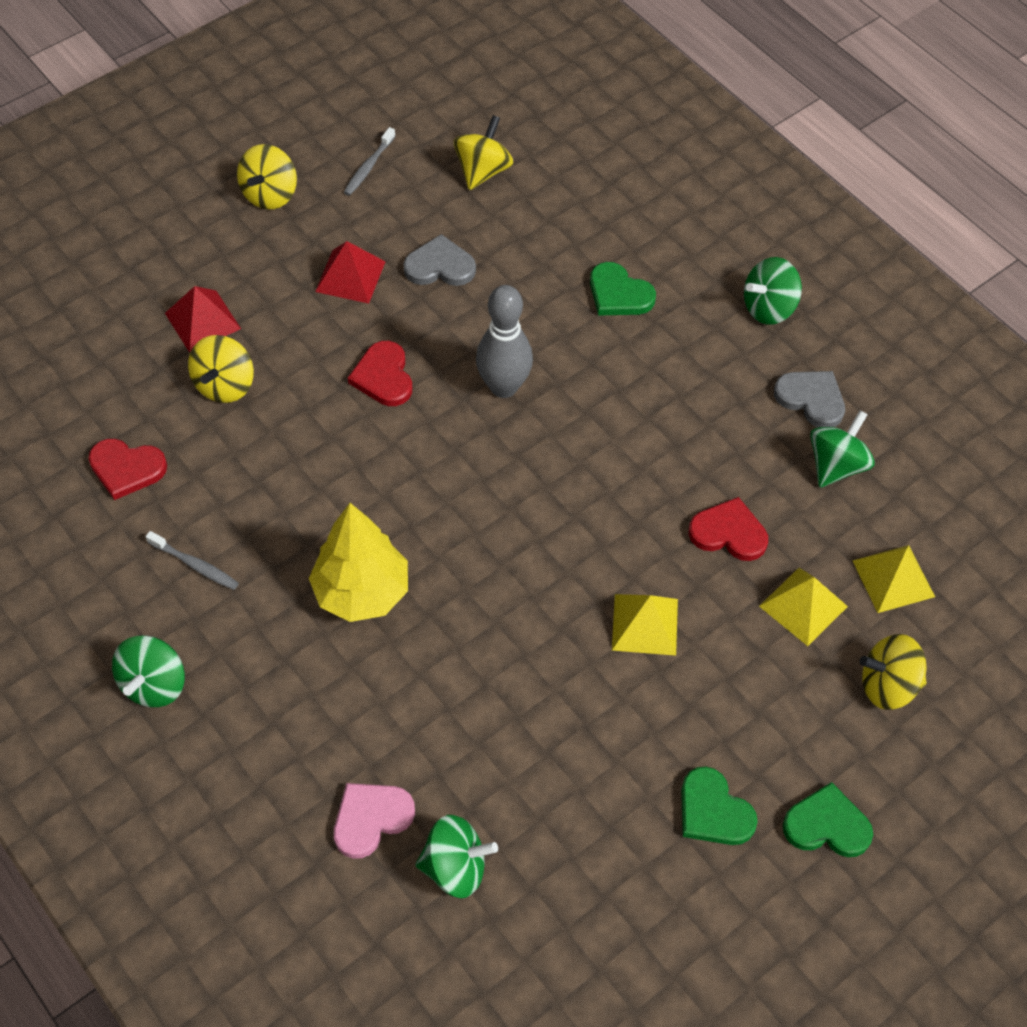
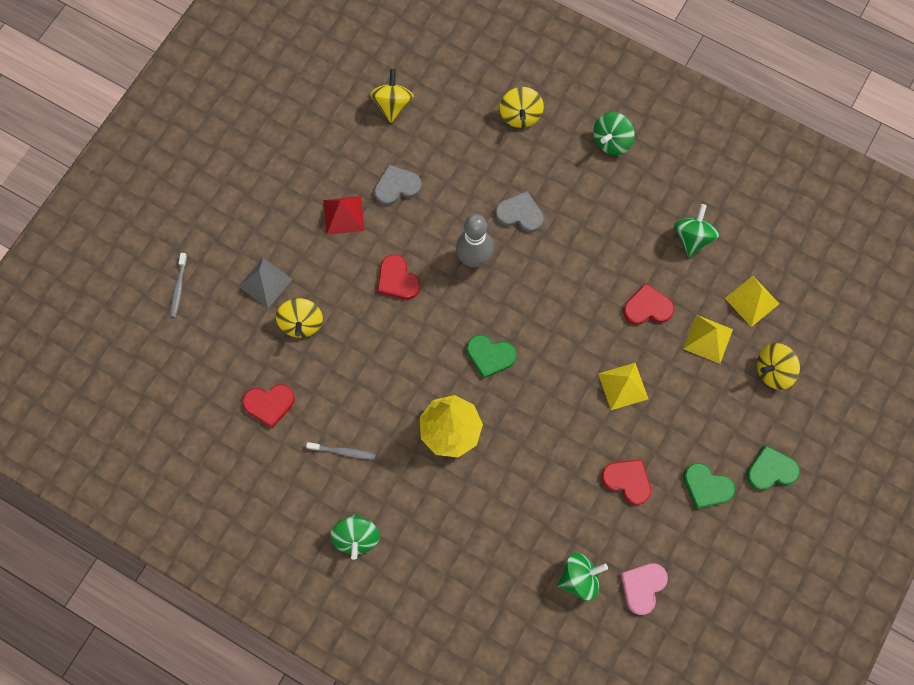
camera: 20 degrees left, 15 degrees up
(202, 320) = (265, 282): red pyramid -> grey pyramid
(270, 194) = (263, 173): yellow spinning top -> yellow spinning top (520, 115)
(368, 167) = (318, 128): grey toothbrush -> grey toothbrush (179, 288)
(371, 819) = (520, 568): pink heart -> pink heart (642, 587)
(593, 757) = (627, 480): none -> red heart
(619, 294) = (516, 165): green heart -> green heart (490, 356)
(811, 399) = (661, 197): grey heart -> grey heart (520, 214)

